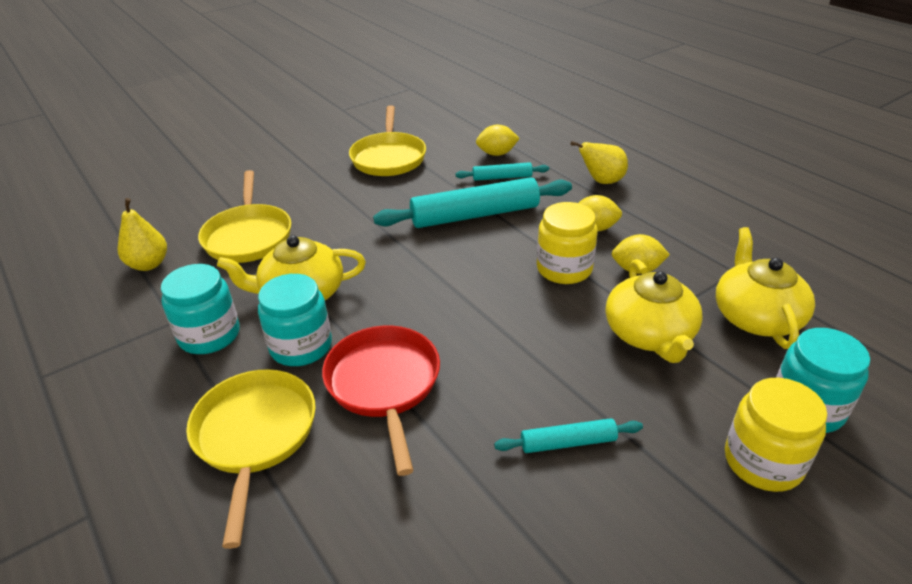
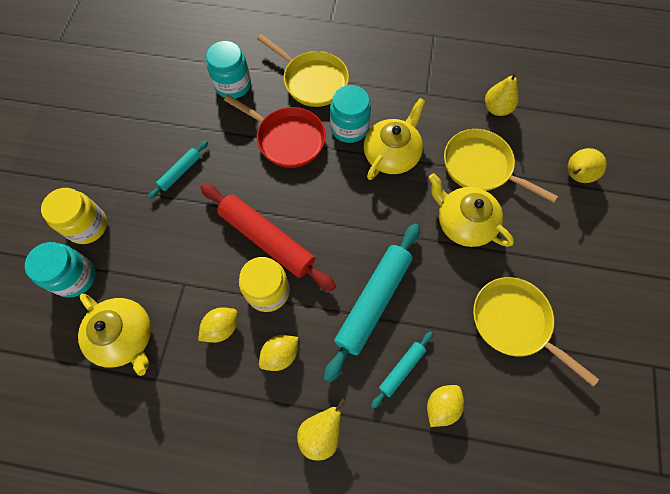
camera: 135 degrees right, 30 degrees up
(198, 190) = (576, 176): none -> yellow pear
(209, 335) = (399, 101): turquoise jar -> turquoise jar (233, 85)
(523, 305) = (267, 239): none -> red rolling pin
(649, 334) = (181, 271): yellow teapot -> yellow teapot (464, 222)

